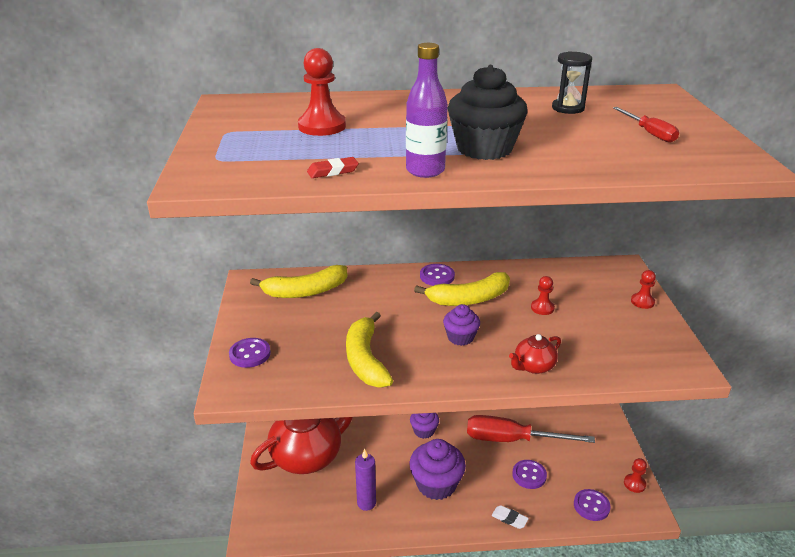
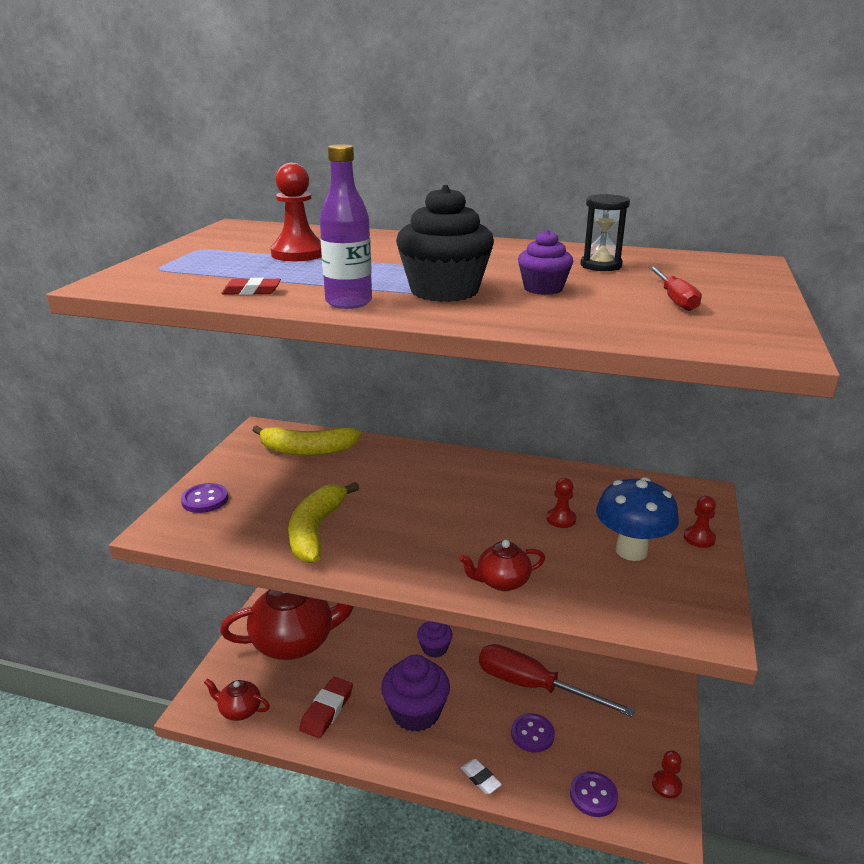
camera: 20 degrees right, 5 degrees down
(293, 524) = (239, 710): none -> red teapot
(366, 503) = (327, 710): purple candle -> red eraser
(437, 276) = (460, 461): purple button -> none
(460, 337) = (438, 531): purple cupcake -> purple cupcake (543, 289)
(469, 299) = (479, 492): yellow banana -> none
(605, 321) = (631, 551): none -> blue mushroom

